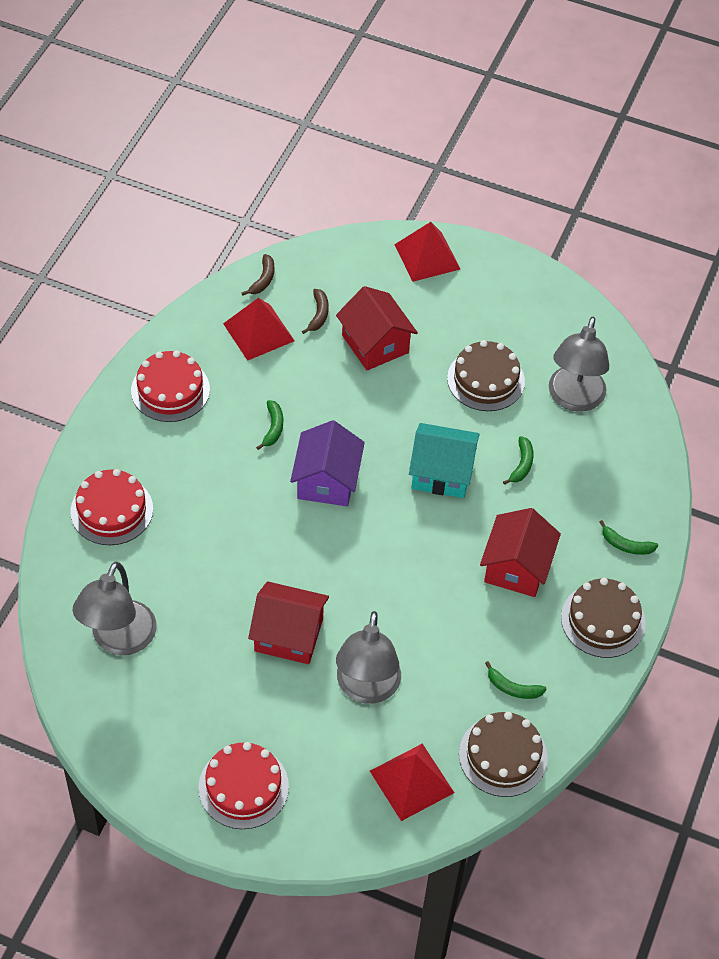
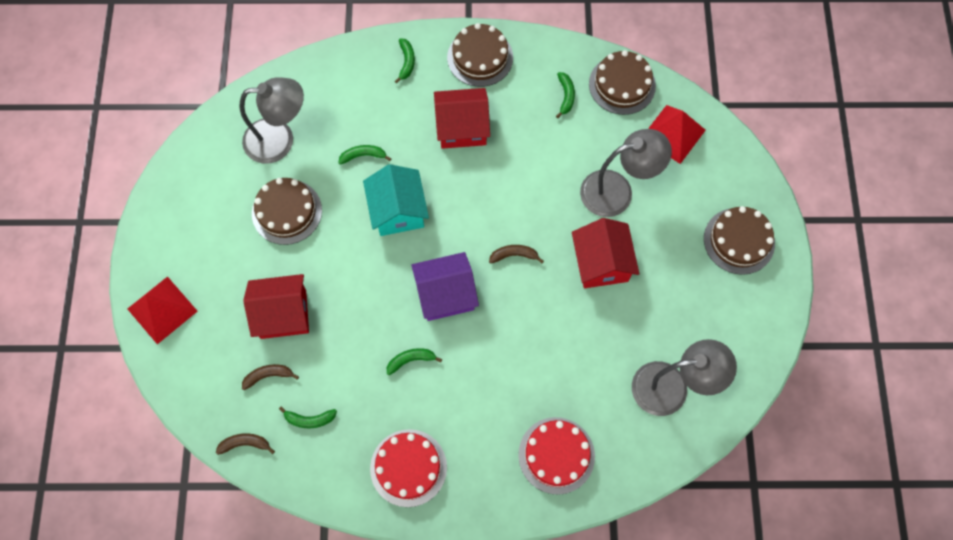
camera: 110 degrees left, 15 degrees up
(243, 787) = (739, 241): red cake -> brown cake
(259, 332) = (310, 419): red pyramid -> green banana
(339, 557) = (514, 255): none -> brown banana
(375, 344) = (283, 314): red house -> red house turned 45 degrees clockwise

